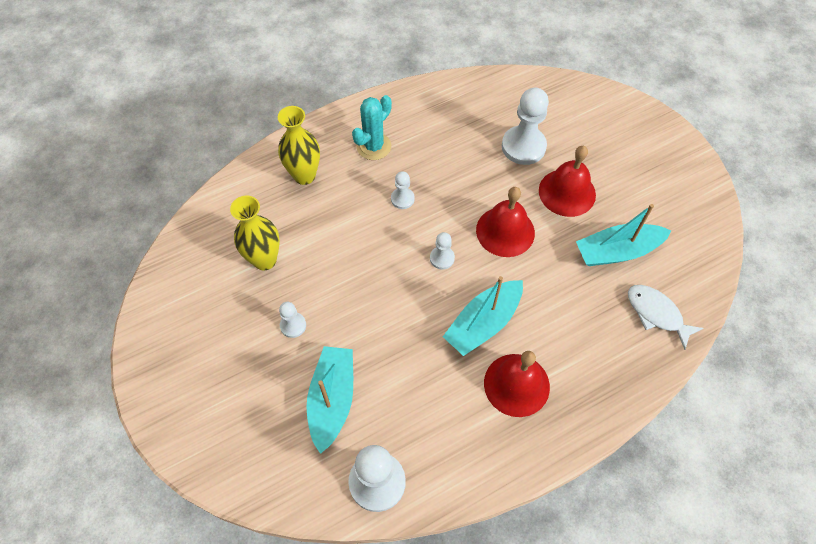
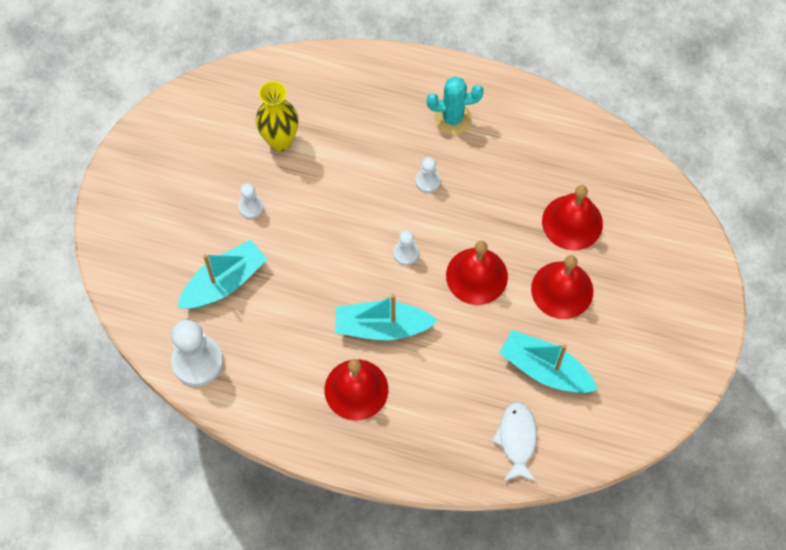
camera: 45 degrees right, 5 degrees up
(304, 175) = (375, 98): yellow vase -> none
(523, 146) = (572, 222): white pawn -> red bell

